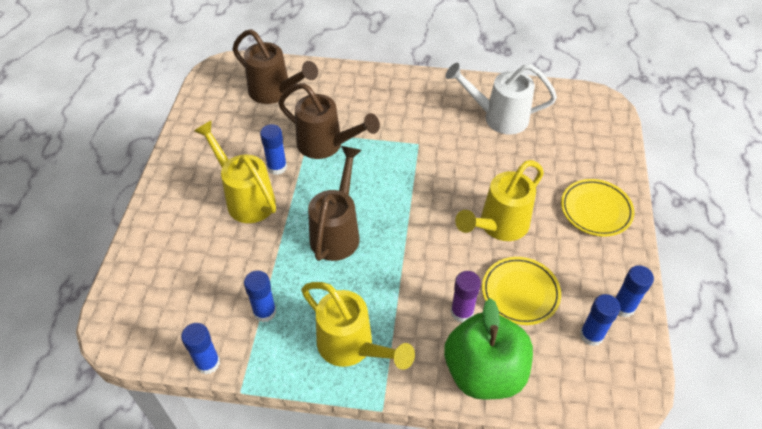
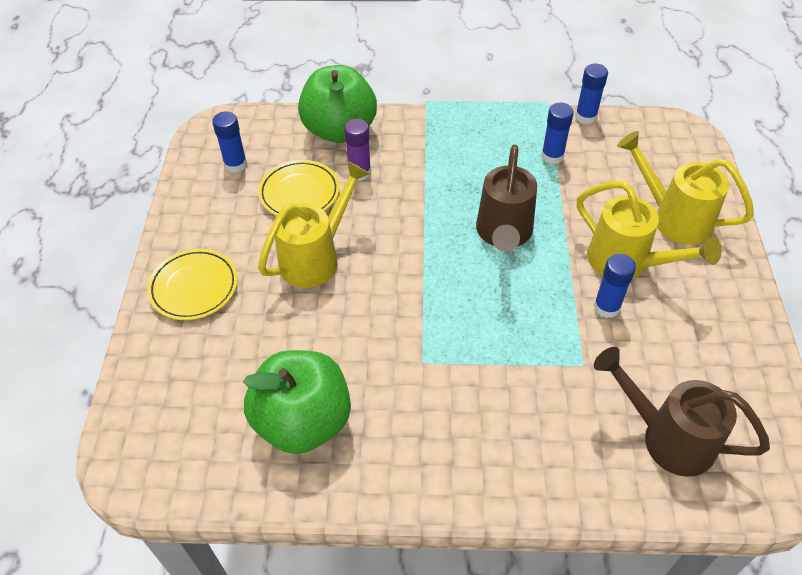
camera: 175 degrees right, 0 degrees up
(326, 145) = (552, 346): brown watering can -> none
(352, 347) = (460, 137): yellow watering can -> yellow watering can (673, 218)
(498, 117) = (303, 421): white watering can -> green apple
(623, 307) = (196, 190): blue glue stick -> none

